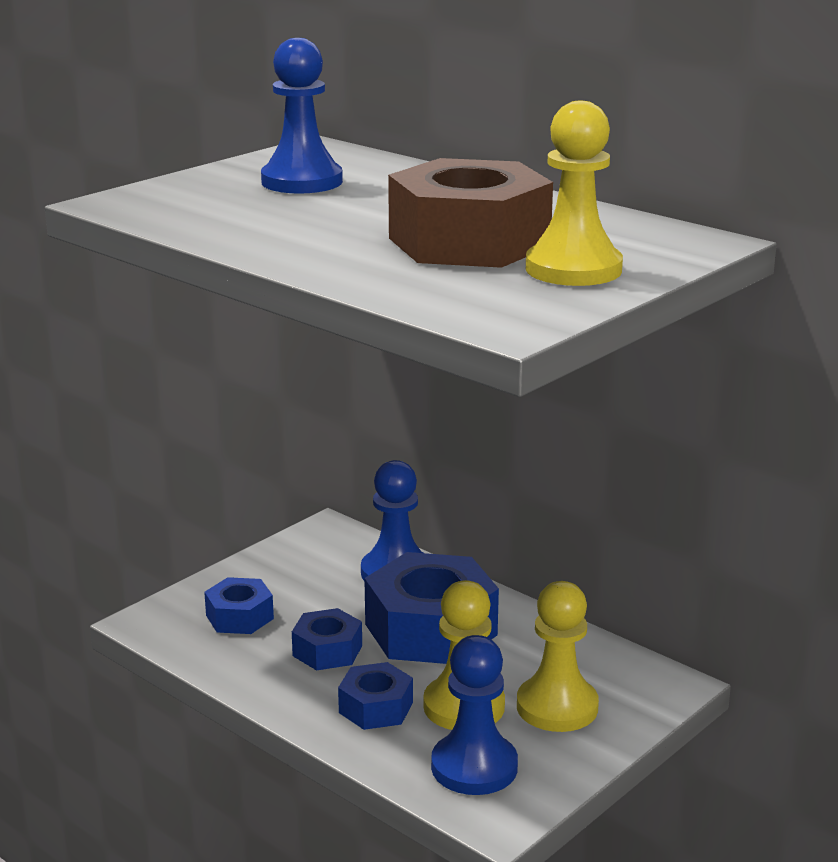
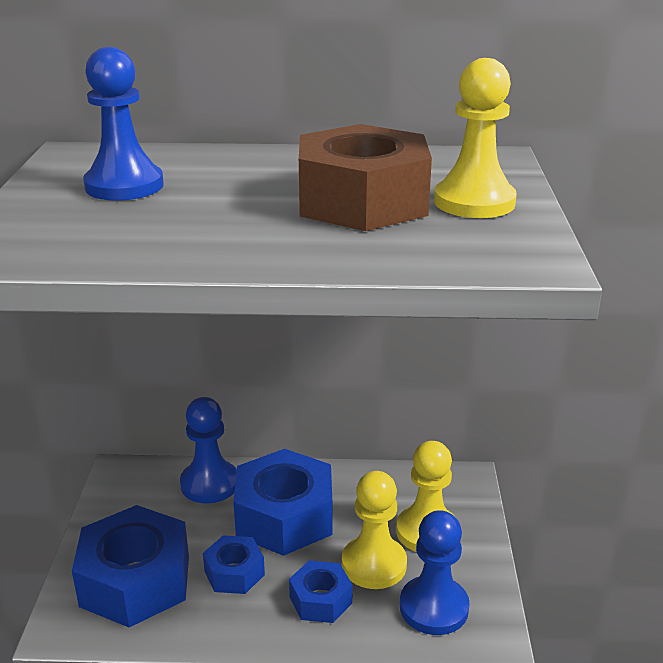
camera: 40 degrees left, 5 degrees up
(239, 617) = (135, 580): blue nut -> blue nut, size x1.92

